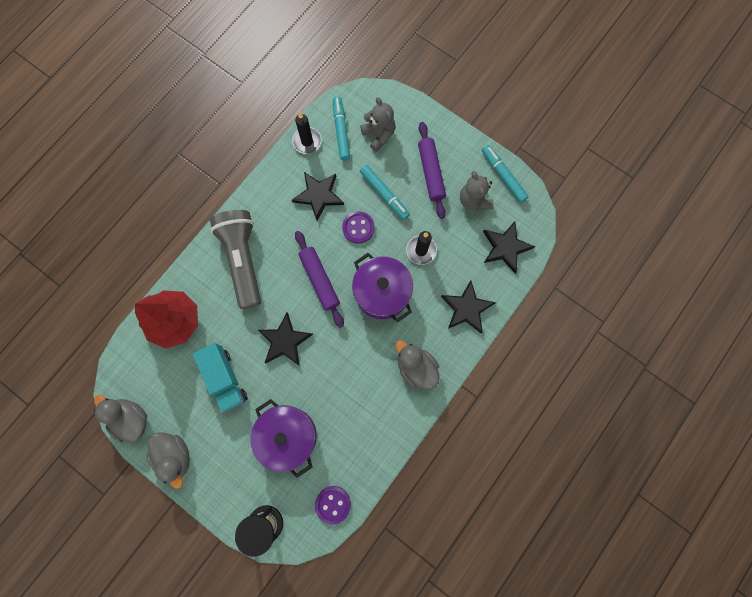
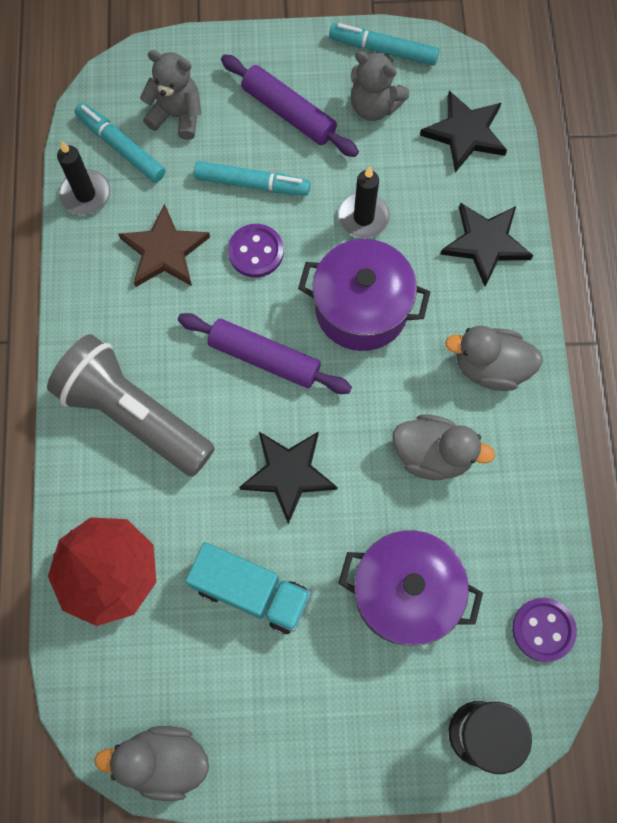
camera: 40 degrees left, 5 degrees down
(175, 455) = (273, 755): grey duck -> grey duck (432, 454)
(319, 195) = (164, 251): black star -> brown star

